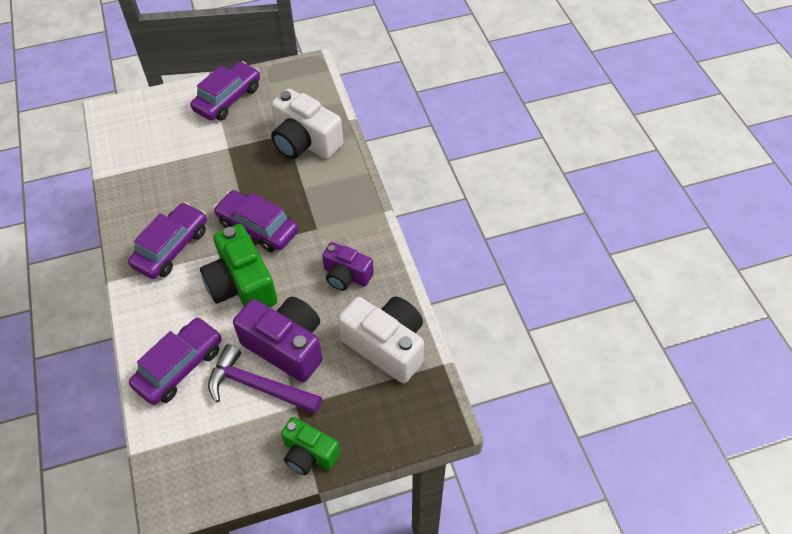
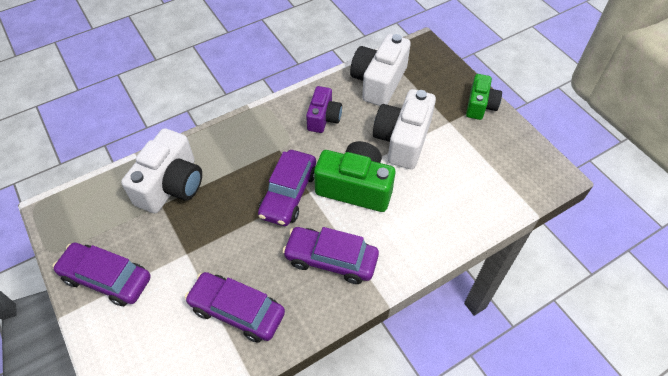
camera: 105 degrees left, 0 degrees up
(180, 366) = (450, 207): purple car -> purple car (237, 311)
(242, 285) = (355, 187): green camera -> green camera turned 120 degrees counterclockwise
(258, 386) = (444, 148): purple hammer -> none
(286, 346) = (402, 140): purple camera -> white camera

